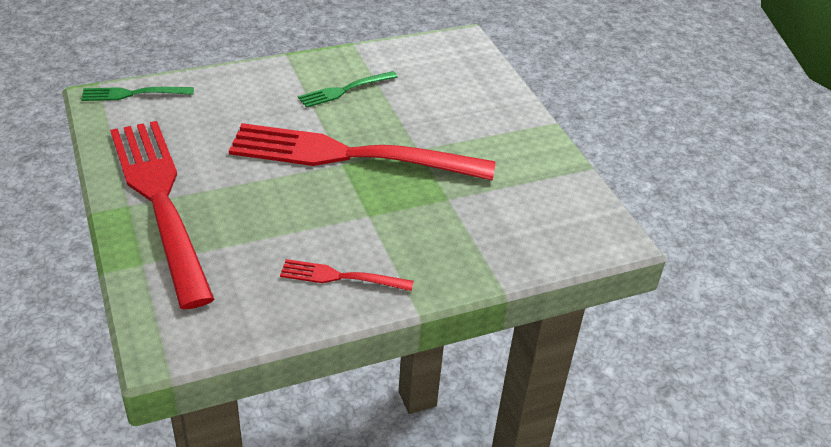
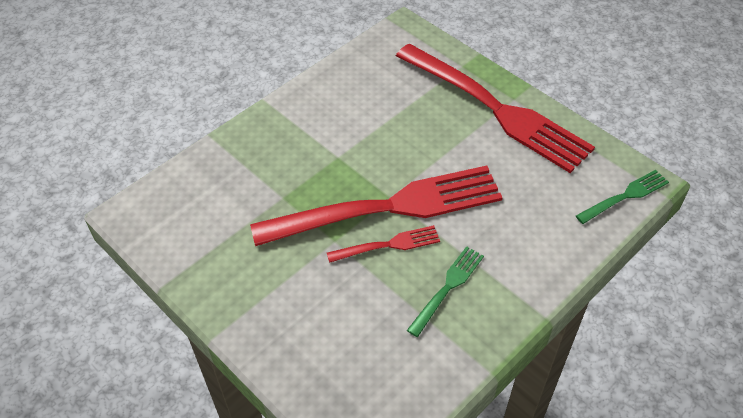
camera: 160 degrees right, 10 degrees up
(341, 277) = (328, 103): red fork -> red fork (388, 245)

